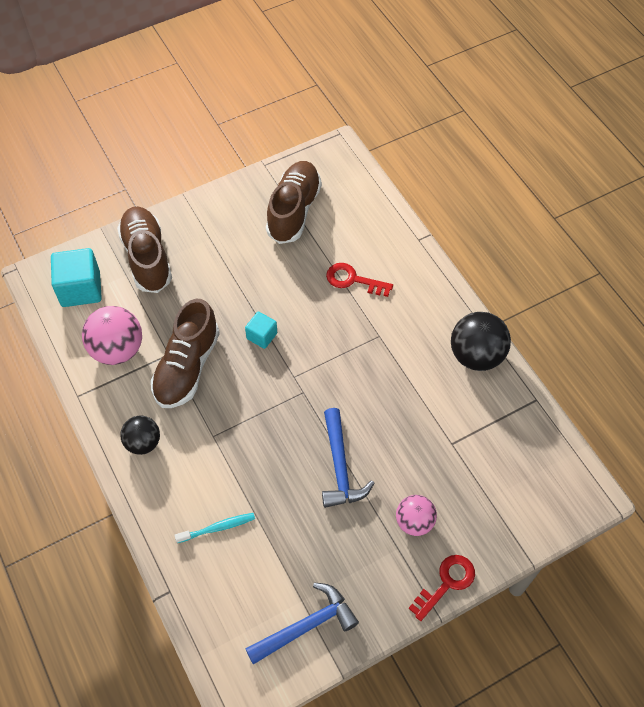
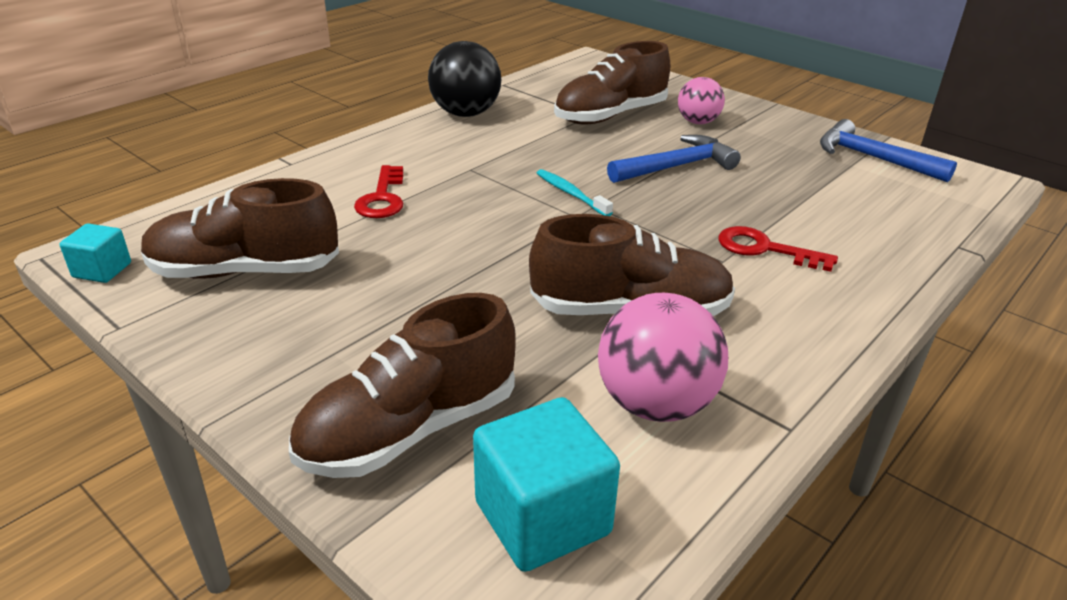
camera: 110 degrees left, 25 degrees down
(143, 443) = (797, 321): black ball -> none
(217, 528) = (841, 229): turquoise toothbrush -> turquoise toothbrush (571, 194)
(262, 336) = (524, 253): turquoise cube -> turquoise cube (102, 270)
(445, 458) = (610, 116): none -> brown shoe
(446, 583) = (742, 103): red key -> red key (765, 249)

